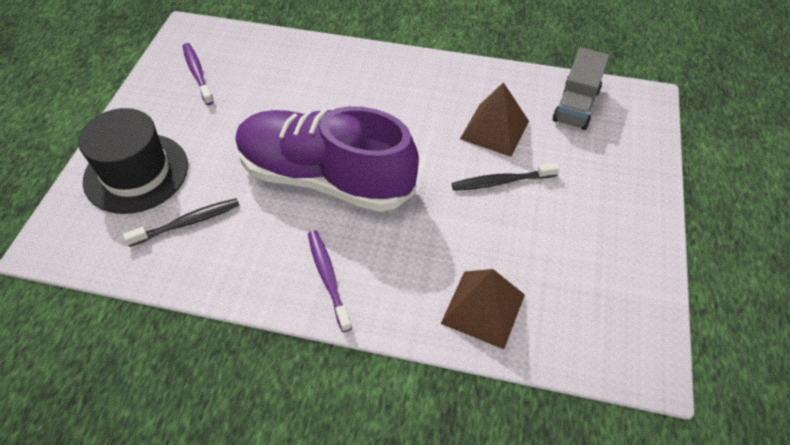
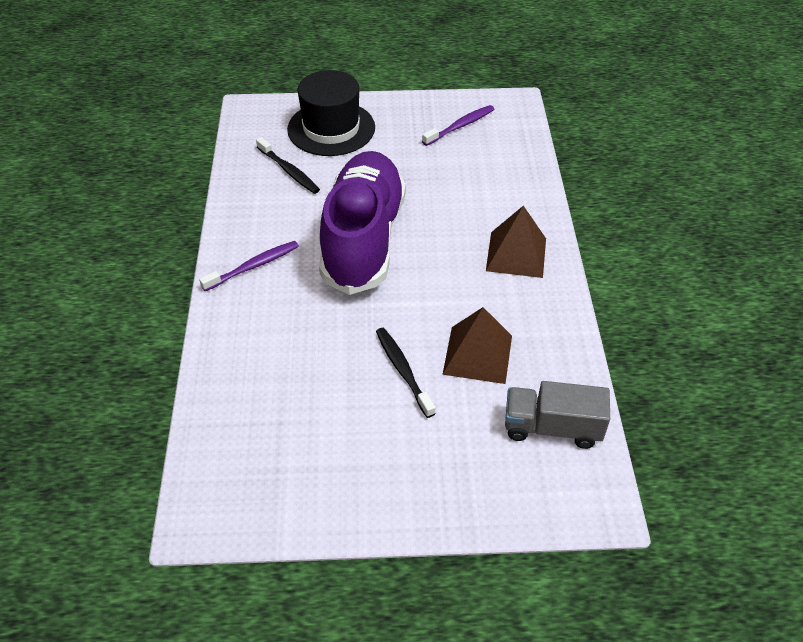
camera: 75 degrees right, 5 degrees down
(483, 308) = (242, 378): brown pyramid -> brown pyramid (516, 254)

